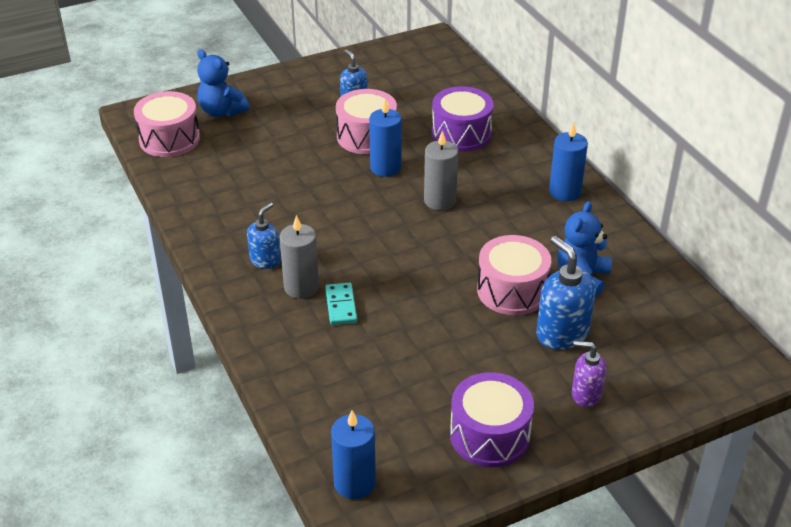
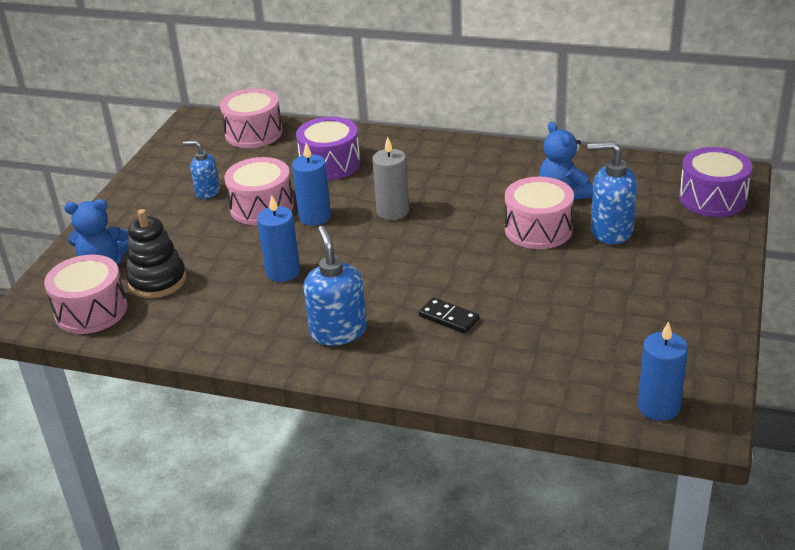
camera: 45 degrees left, 5 degrees down
(230, 145) = (157, 281): none -> black stacking toy
(265, 260) = (338, 331): blue soap dispenser -> blue soap dispenser, size x1.60
(301, 287) = (399, 328): grey candle -> none
(341, 306) = (448, 318): turquoise domino -> black domino
(452, 75) = (254, 133): none -> pink drum
(490, 435) = (678, 315): purple drum -> purple drum (712, 198)
(564, 192) = (463, 155): blue candle -> blue candle (283, 272)
(585, 394) = (684, 252): purple soap dispenser -> none

